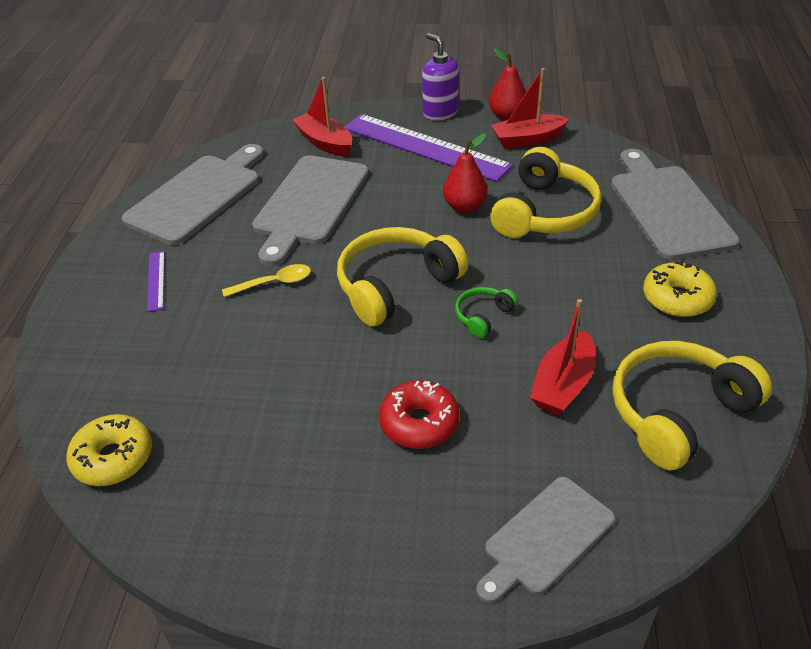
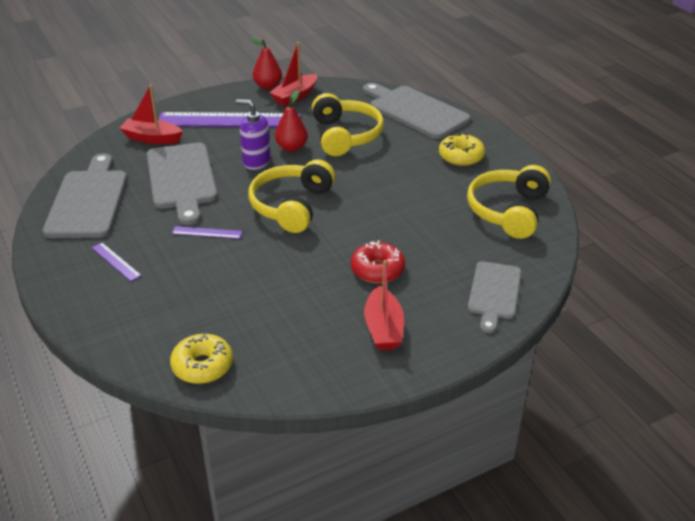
camera: 35 degrees left, 5 degrees down
(274, 283) = (207, 232): yellow spoon -> purple ruler
(440, 112) = (218, 96): purple soap dispenser -> purple soap dispenser (256, 161)
(483, 316) = (362, 203): green headphones -> none
(563, 385) = (438, 220): red boat -> red boat (383, 328)

